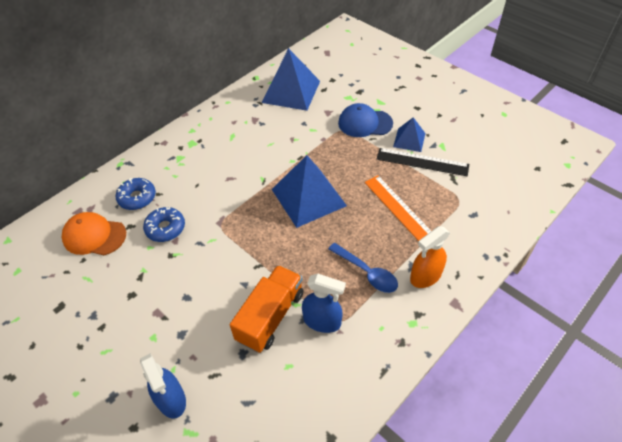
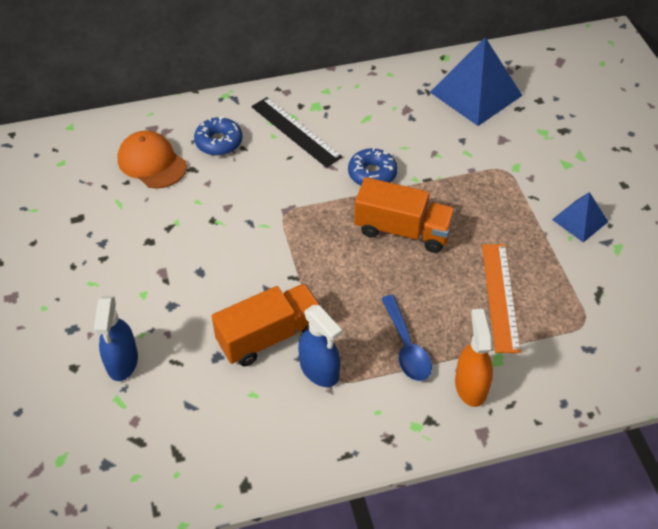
camera: 30 degrees right, 0 degrees up
(165, 228) = (226, 189): blue donut -> blue donut (372, 174)
(308, 197) = (403, 230): blue pyramid -> orange truck
(365, 123) = (538, 174): blue cap -> none
(422, 162) = (574, 255): black ruler -> black ruler (295, 132)
(425, 276) = (471, 386): orange spray bottle -> orange spray bottle turned 90 degrees clockwise

